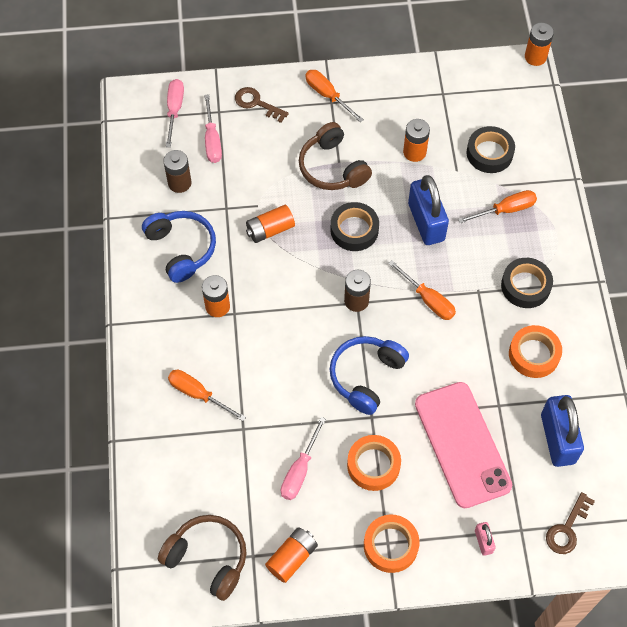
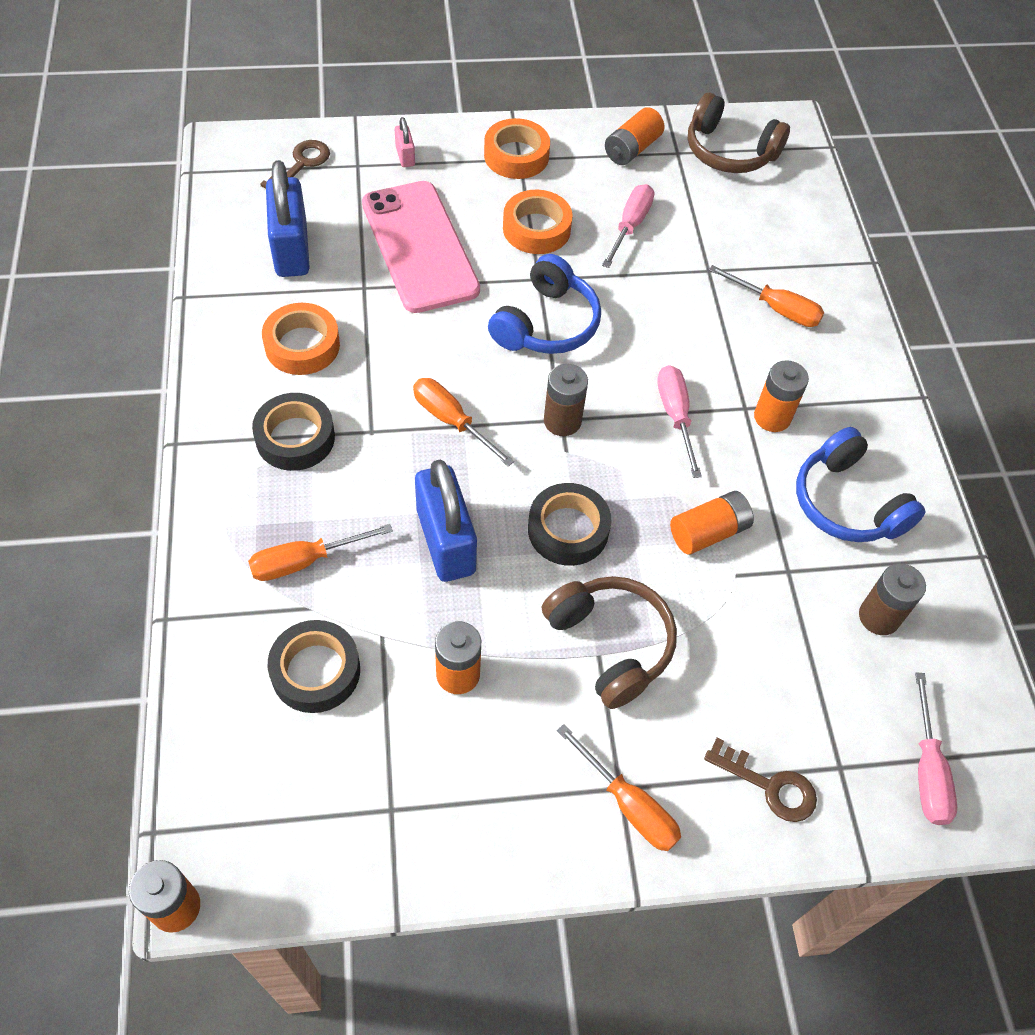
camera: 175 degrees right, 5 degrees down
(212, 140) = (839, 702): pink screwdriver -> pink screwdriver (675, 416)

